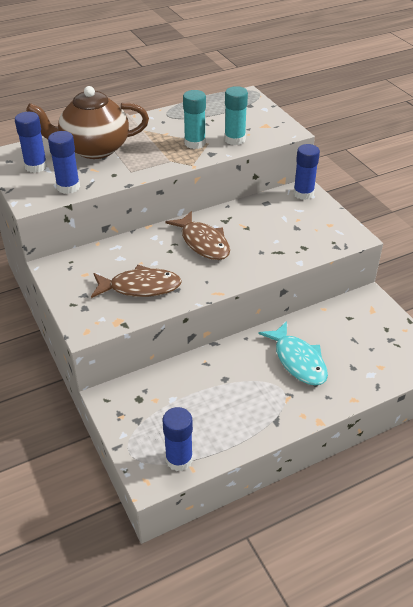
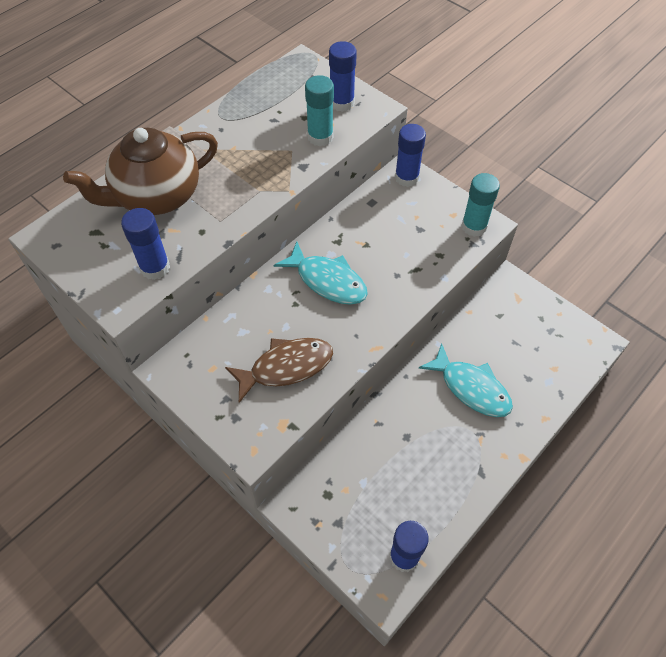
camera: 20 degrees left, 15 degrees up
(36, 166) = (96, 245): blue glue stick -> blue glue stick (342, 103)
(195, 143) = (276, 155): turquoise glue stick -> turquoise glue stick (474, 226)
(203, 242) = (327, 281): brown fish -> turquoise fish

